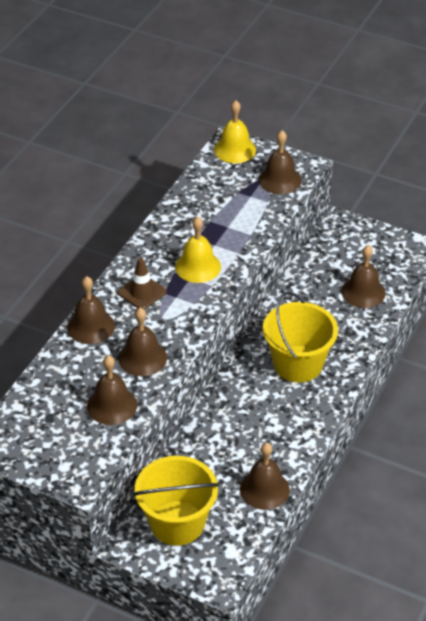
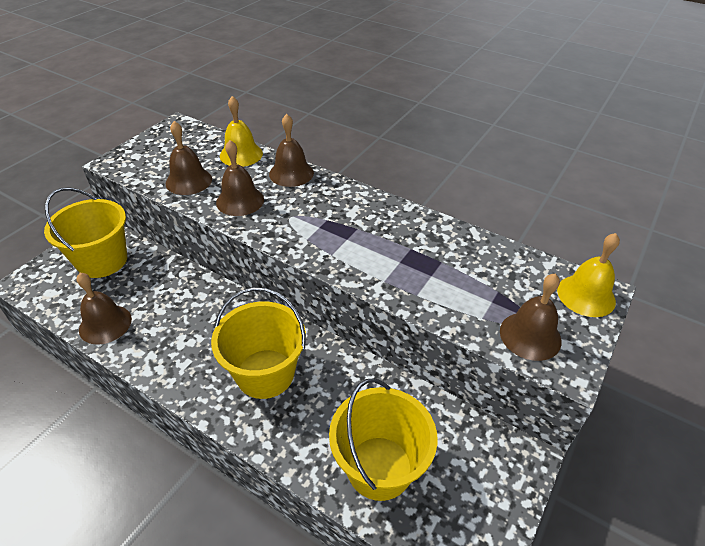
camera: 95 degrees right, 0 degrees up
(142, 292) = (330, 205): brown traffic cone -> none
(198, 266) = (364, 246): yellow bell -> yellow bell (241, 154)
(363, 292) = (379, 467): brown bell -> yellow bucket

